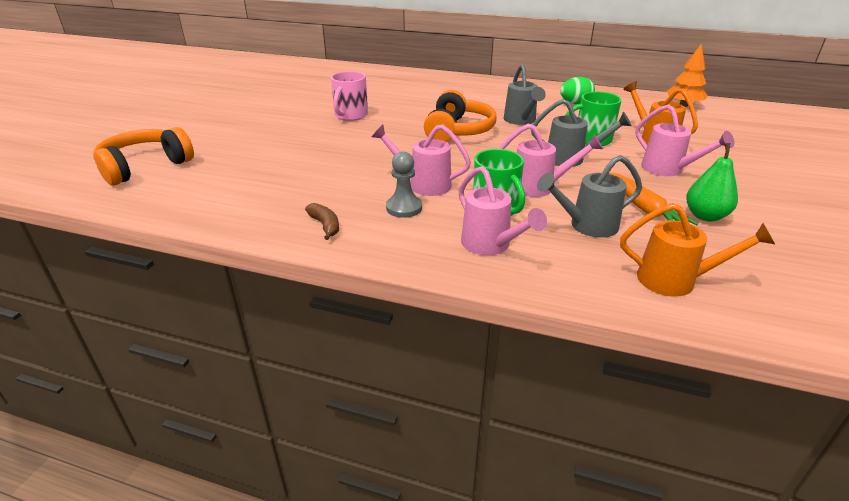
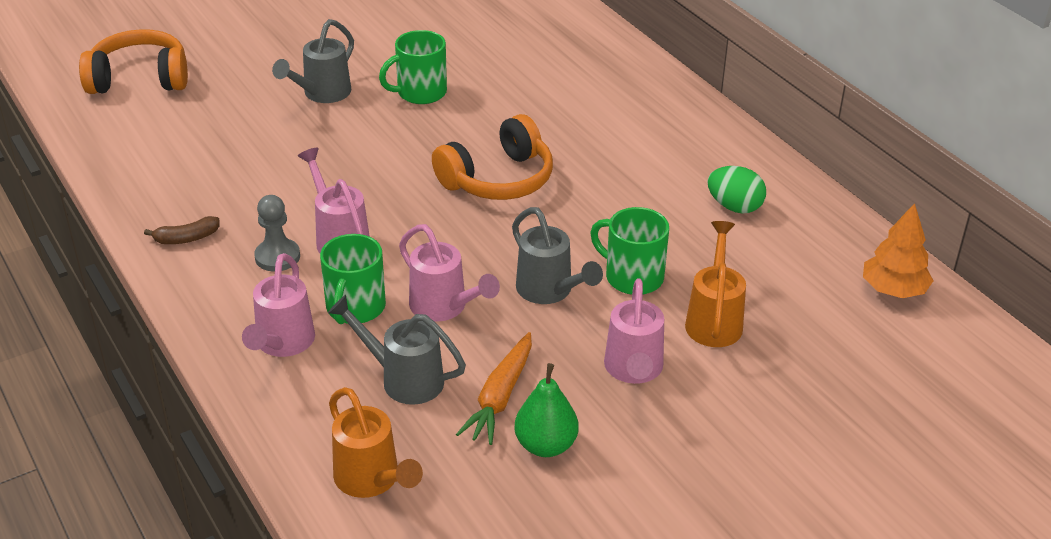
camera: 40 degrees right, 5 degrees up
(325, 225) = (186, 238): brown banana -> brown banana turned 60 degrees clockwise
(350, 115) = (420, 93): pink mug -> green mug
(521, 121) = (603, 201): grey watering can -> grey watering can (322, 94)

